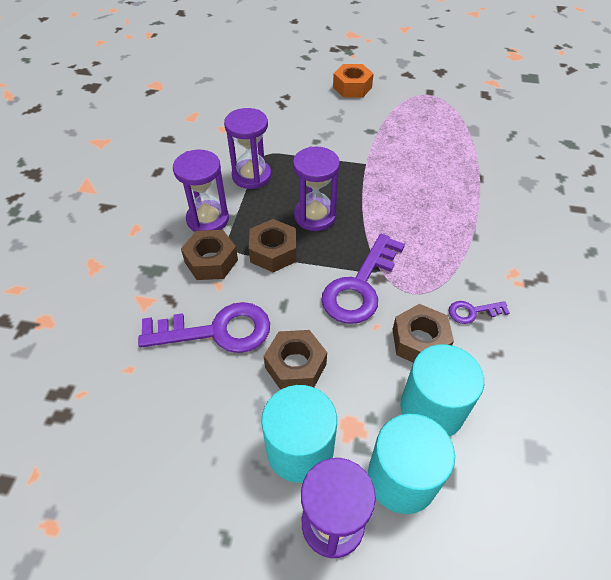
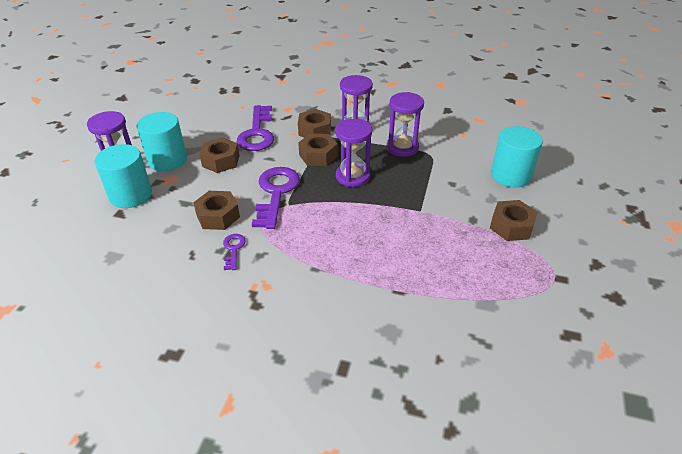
camera: 95 degrees right, 10 degrees down
(352, 87) = (551, 214): orange nut -> none
(360, 286) = (276, 193): purple key -> purple key turned 60 degrees clockwise
(374, 110) = (511, 226): none -> brown nut
(432, 408) = (165, 214): turquoise cylinder -> turquoise cylinder (510, 175)

